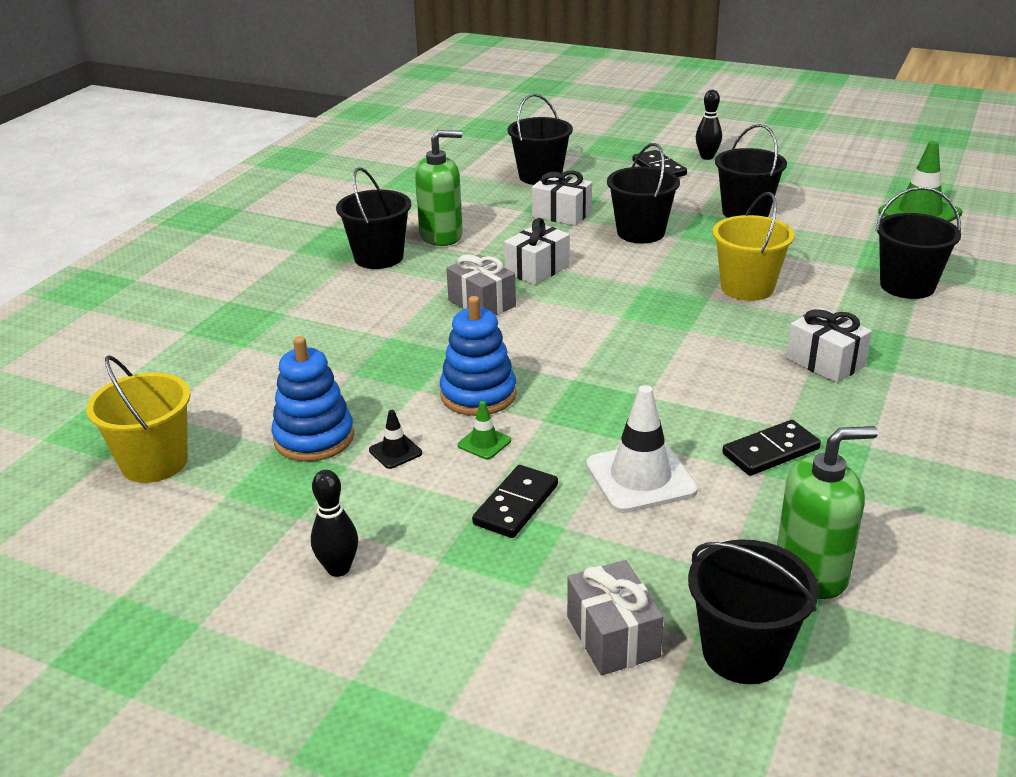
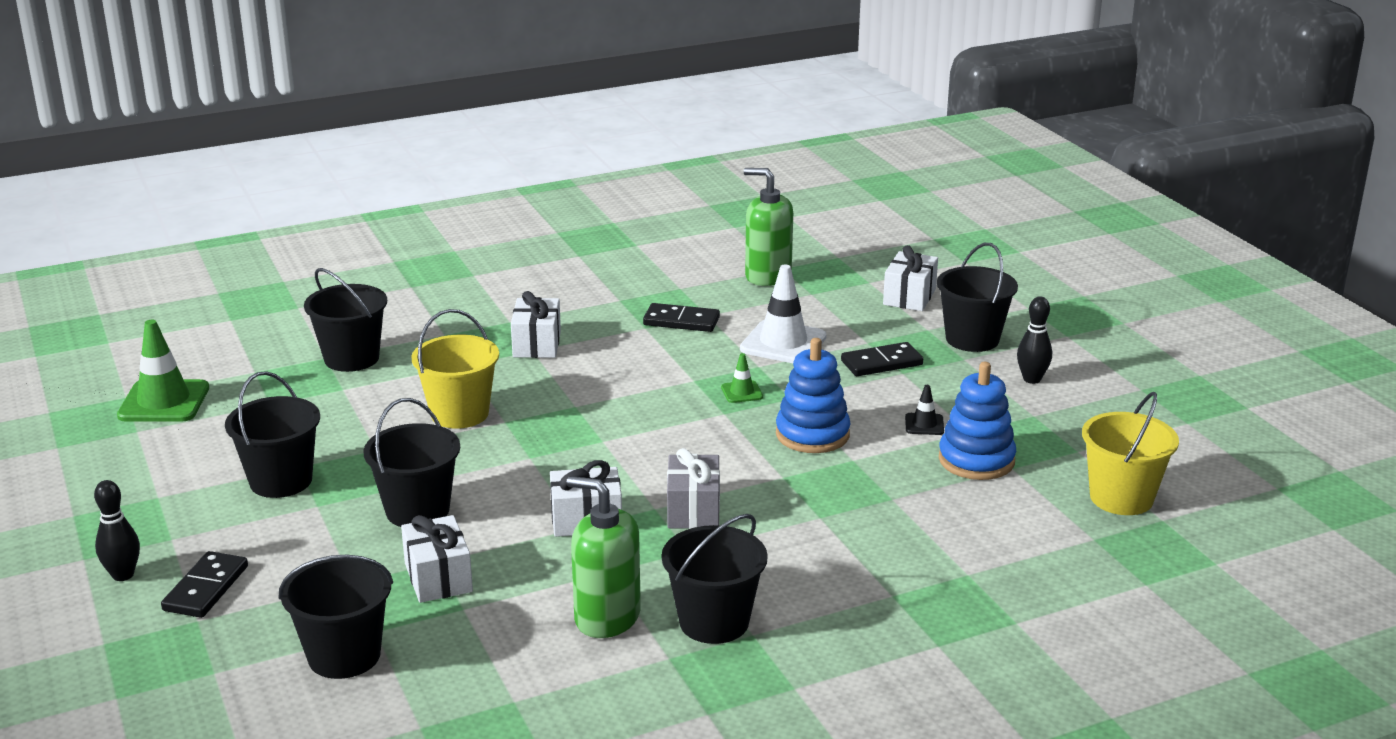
camera: 140 degrees left, 5 degrees down
(484, 443) = (854, 402): green traffic cone -> green traffic cone (742, 392)
(612, 637) = (909, 297): grey gift -> white gift
(743, 652) = (854, 269): black bucket -> black bucket (972, 339)

